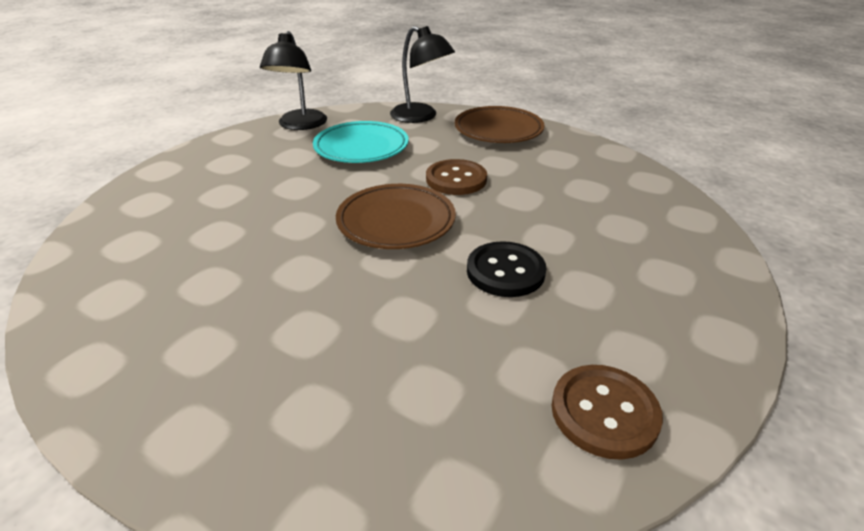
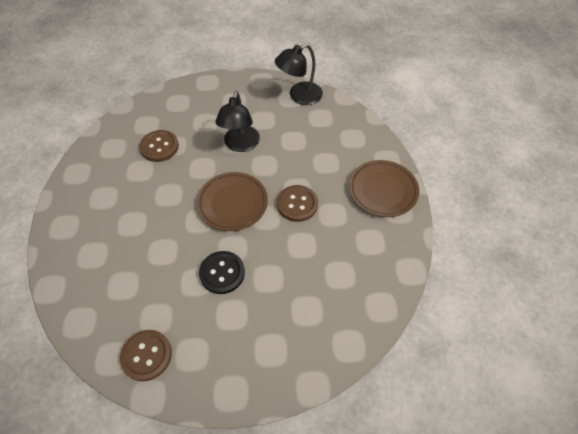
camera: 55 degrees right, 20 degrees up
(198, 248) = (159, 147): none -> brown button
(361, 147) = (297, 140): turquoise plate -> none
(421, 117) = (364, 141): black lamp -> black lamp (240, 145)

